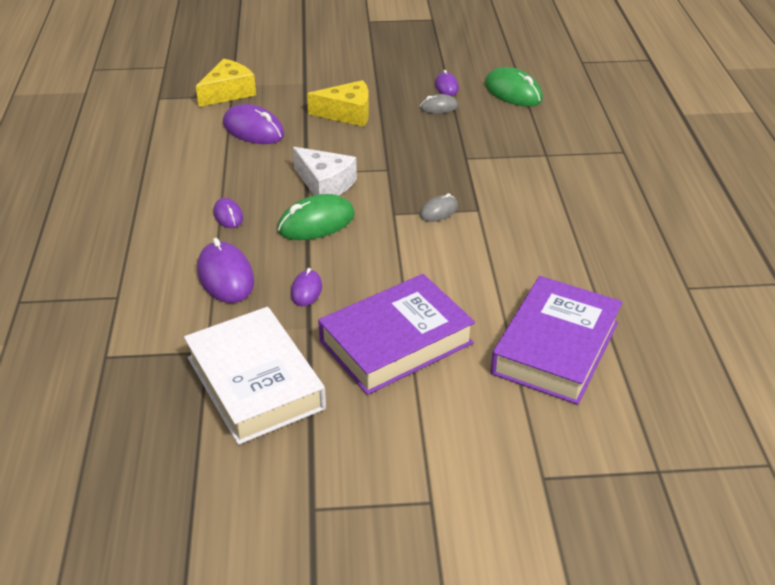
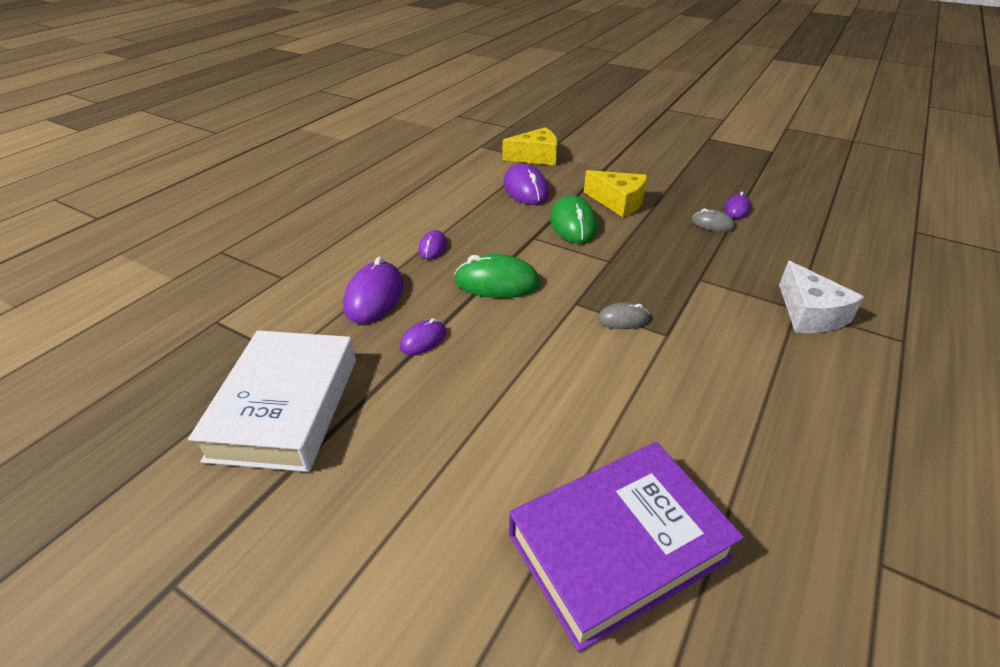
camera: 35 degrees right, 0 degrees up
(325, 184) = (539, 252): white cheese -> white cheese (809, 313)
(396, 342) = (448, 436): purple book -> none
(513, 92) = (806, 235): green mouse -> green mouse (573, 224)

